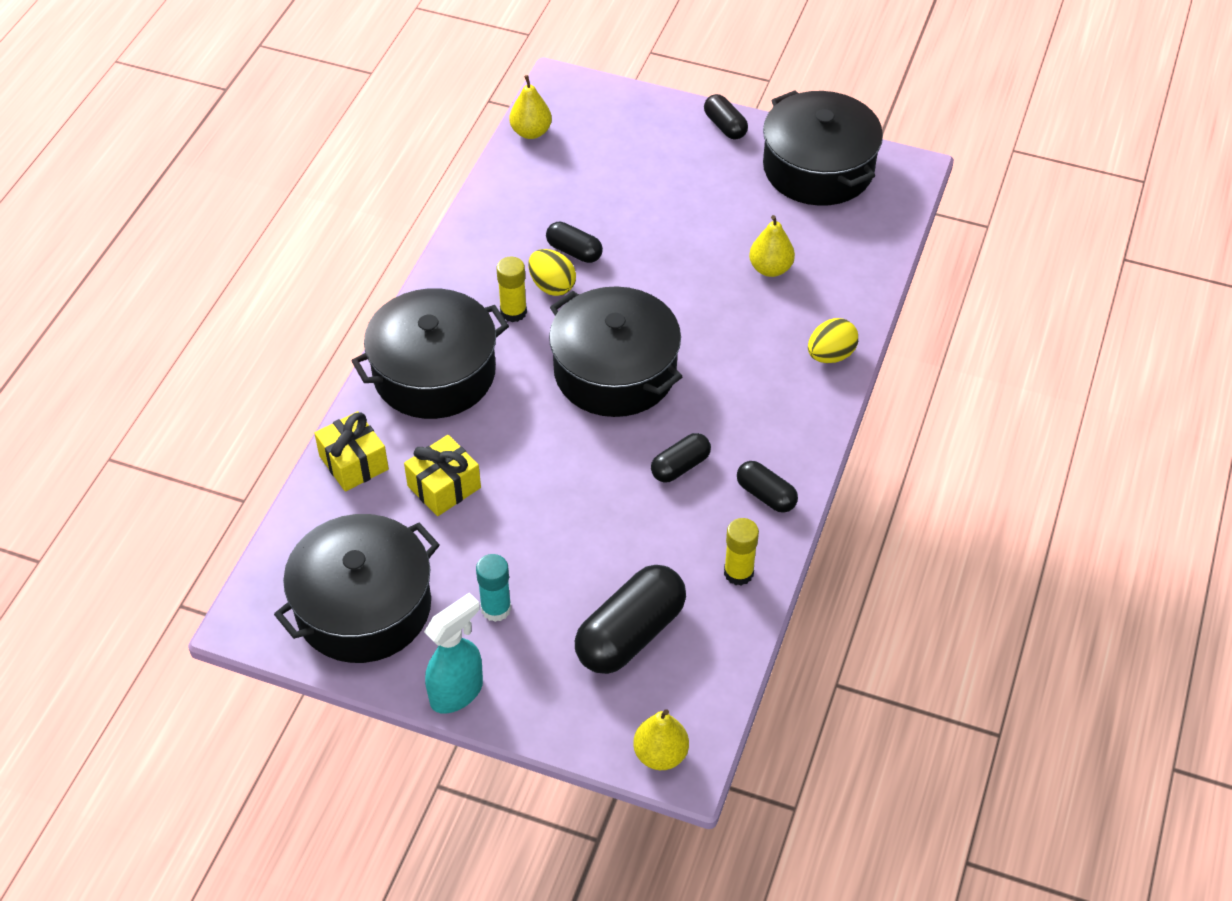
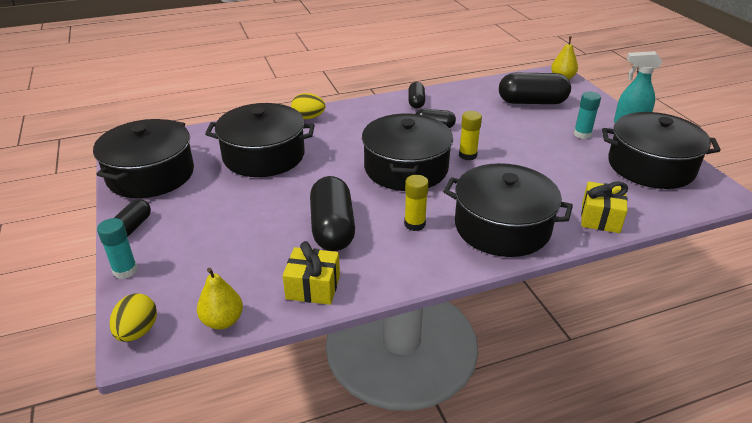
camera: 130 degrees left, 15 degrees down
(444, 487) = (558, 180): yellow gift -> yellow gift (313, 287)
(552, 286) = (373, 221): yellow egg -> yellow egg (137, 331)
(574, 251) = (332, 228): black capsule -> black capsule, size x1.84
(659, 103) = (125, 271): none -> turquoise glue stick
(738, 573) = (464, 93): yellow glue stick -> yellow glue stick (467, 155)
(770, 268) = (264, 156): yellow pear -> black pot

